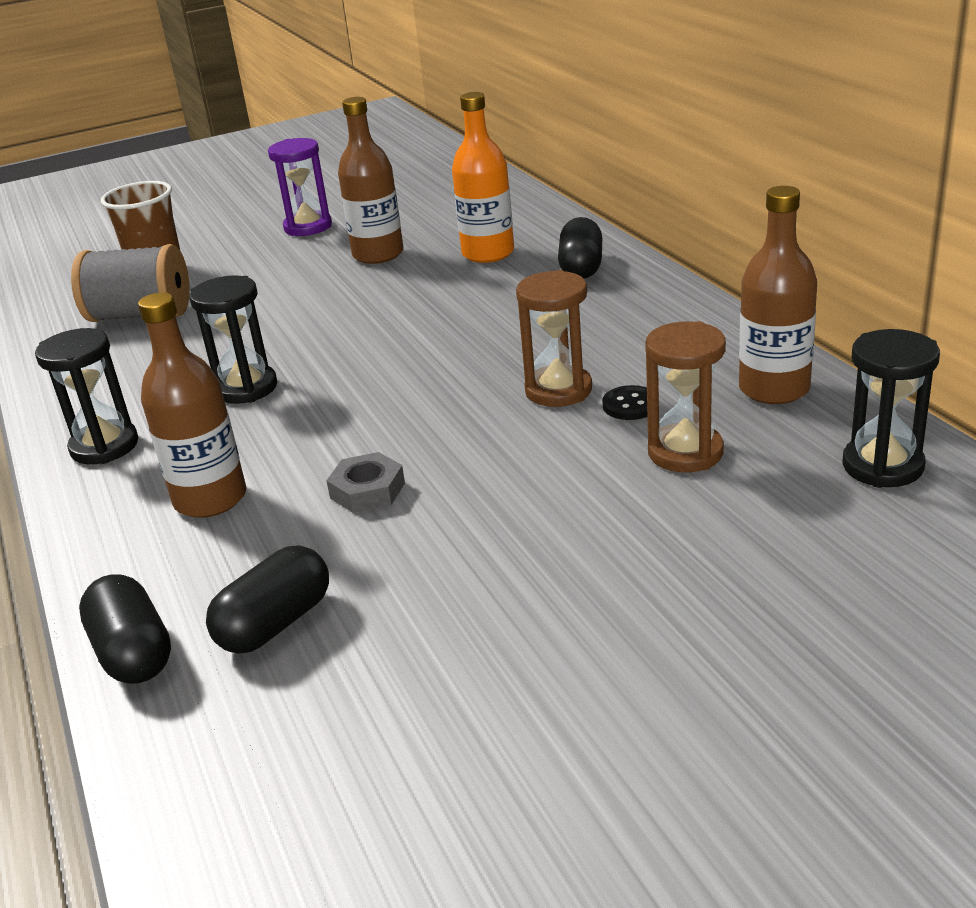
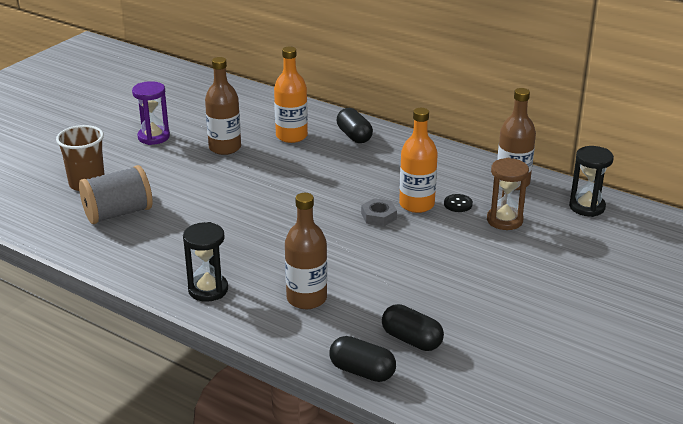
camera: 35 degrees left, 0 degrees up
(246, 388) = (248, 240): black hourglass -> none
(275, 623) = (411, 340): black capsule -> black capsule turned 60 degrees counterclockwise
(367, 490) = (381, 274): grey nut -> grey nut (379, 216)
(558, 390) = (416, 204): brown hourglass -> orange bottle

